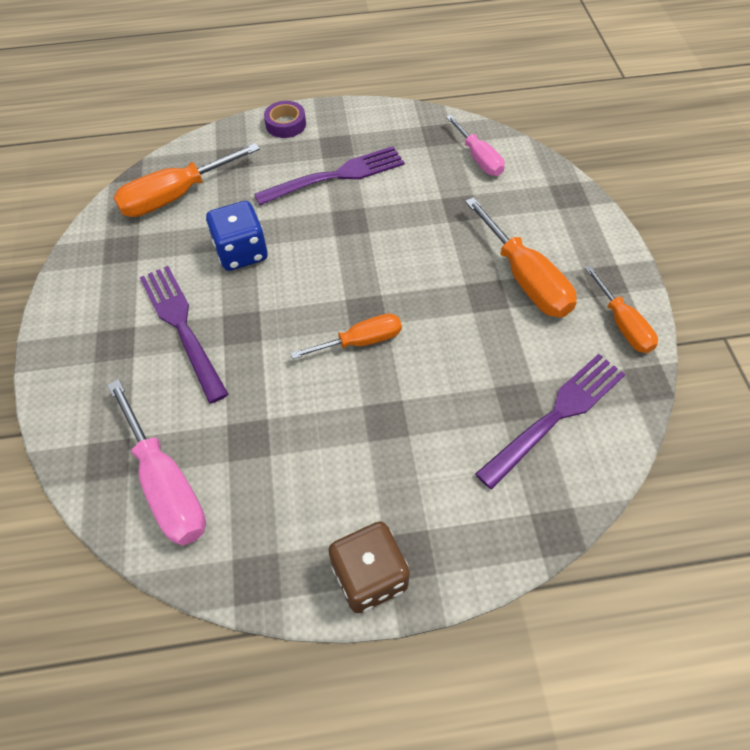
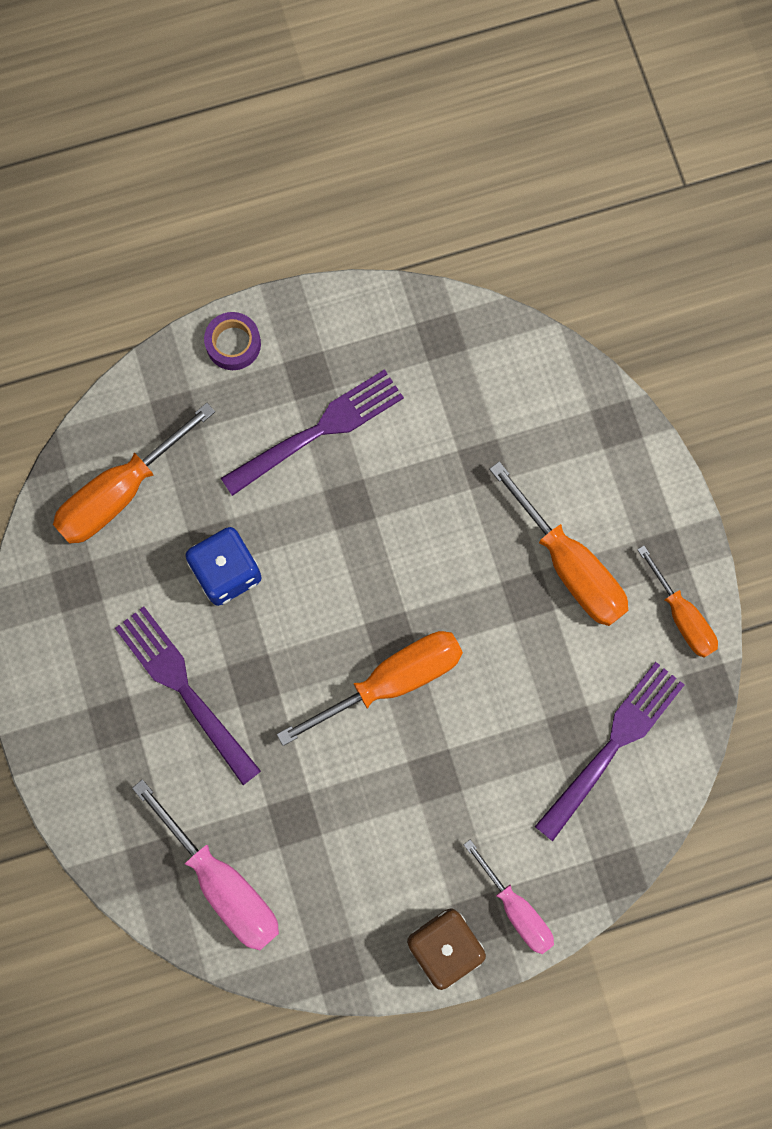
camera: 10 degrees left, 20 degrees up
(360, 341) = (392, 681): orange screwdriver -> orange screwdriver, size x1.57
(478, 158) = (498, 375): pink screwdriver -> pink screwdriver (516, 909)

